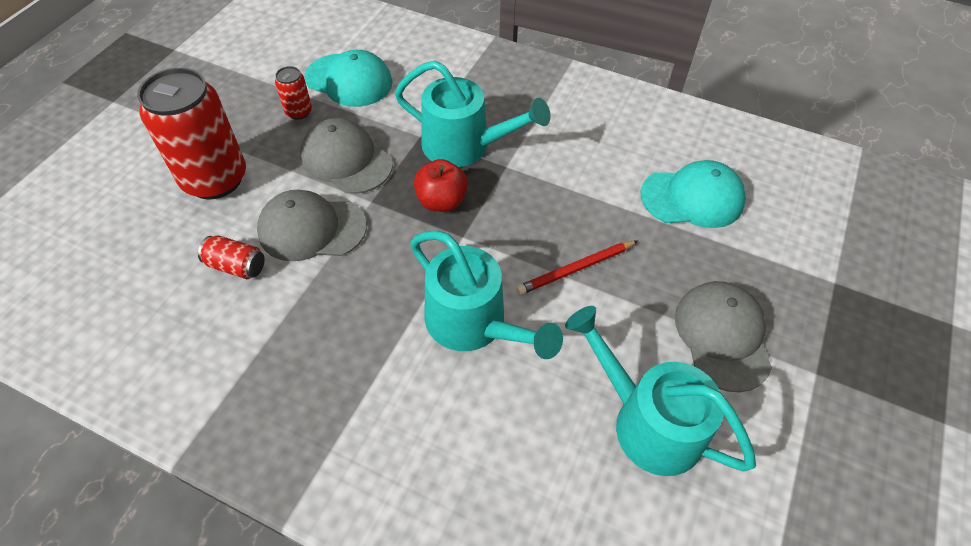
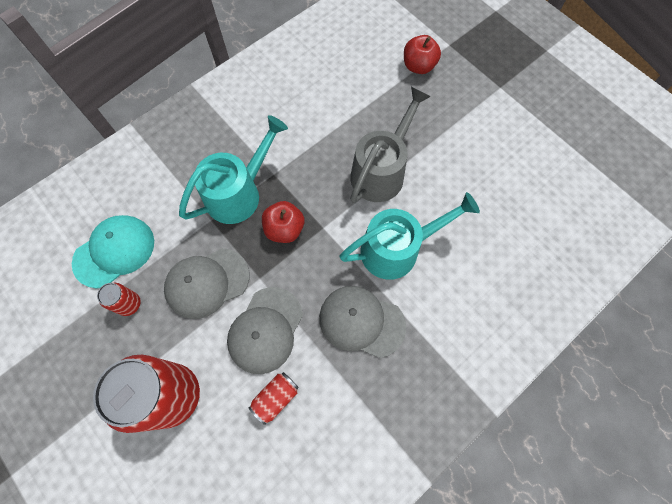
camera: 65 degrees left, 15 degrees up
(576, 269) = (381, 171): red pencil -> grey watering can
(647, 421) = (499, 183): turquoise watering can -> none
(692, 198) = (357, 79): turquoise cap -> none
(722, 336) = (461, 118): grey cap -> grey cap (361, 321)
(766, 257) = (418, 66): none -> red apple

